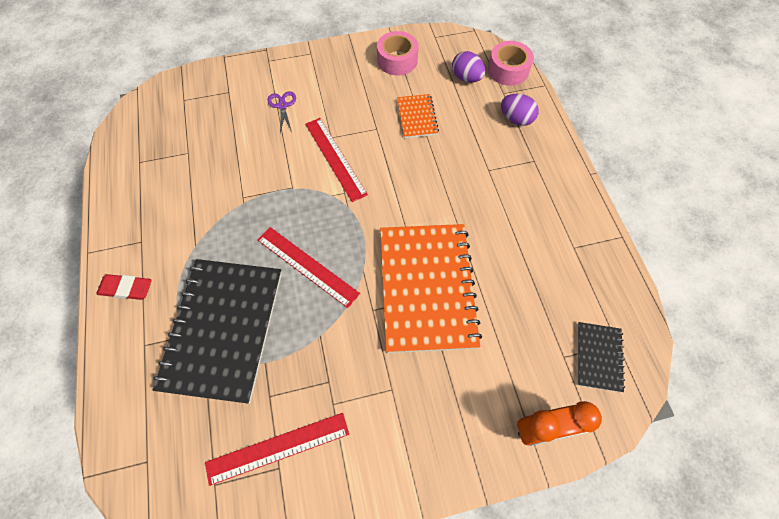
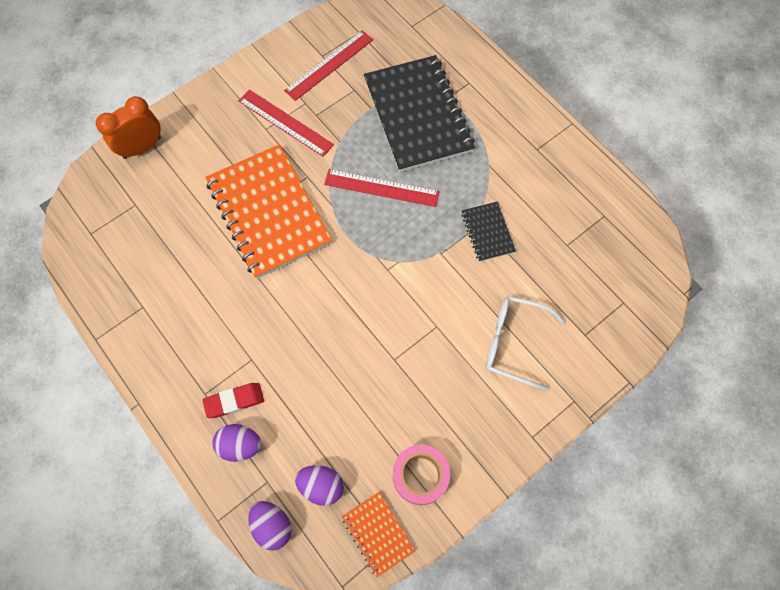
camera: 155 degrees right, 5 degrees up
(126, 288) = (516, 111): red eraser -> red eraser (234, 401)
(282, 106) = (513, 343): purple scissors -> white glasses
(335, 158) = (418, 303): red ruler -> red ruler (285, 122)
(417, 117) = (356, 395): orange notebook -> orange notebook (378, 533)
(508, 70) = (272, 525): pink tape -> purple egg
(598, 357) = (105, 216): black notebook -> black notebook (487, 232)

